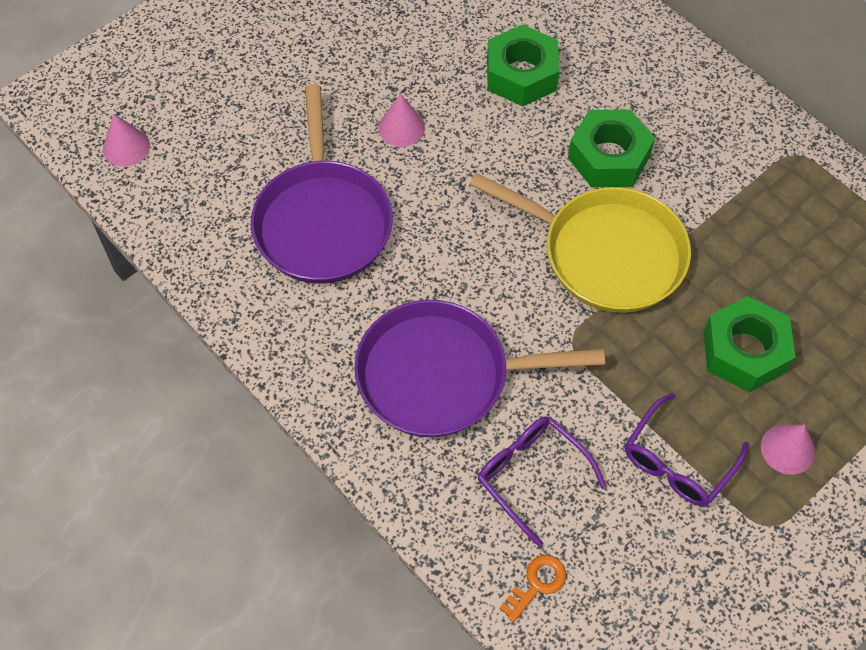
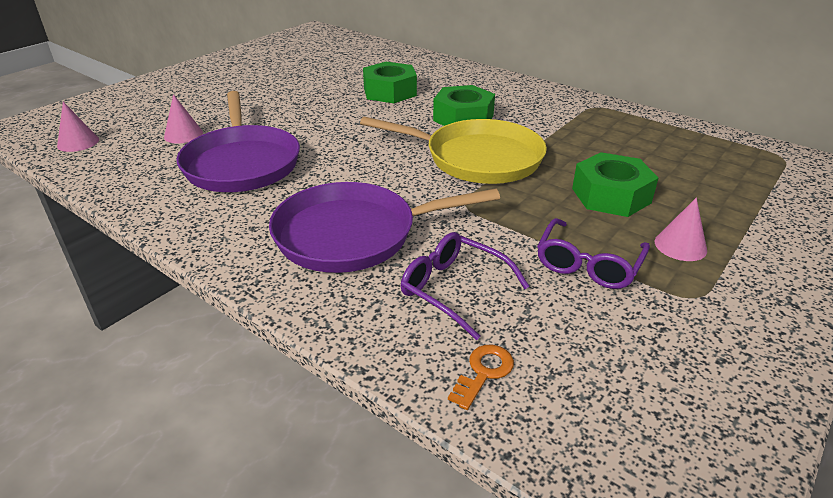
camera: 10 degrees left, 25 degrees down
(401, 127) = (304, 118): pink cone -> pink cone (183, 134)

